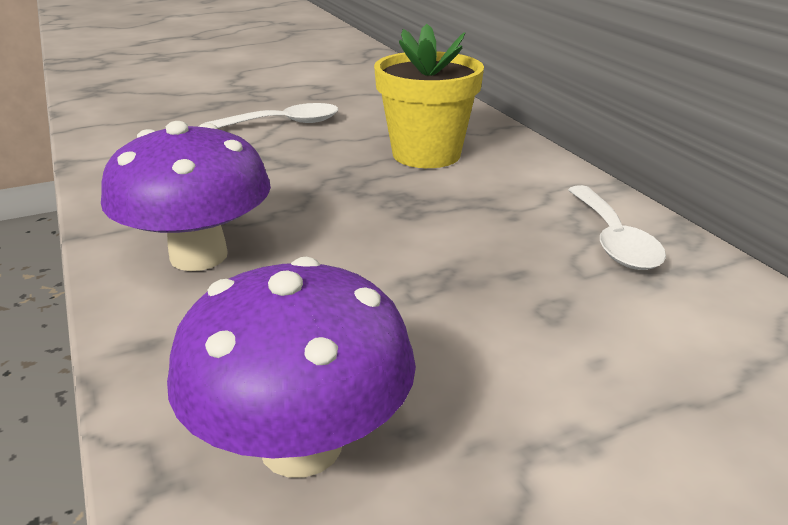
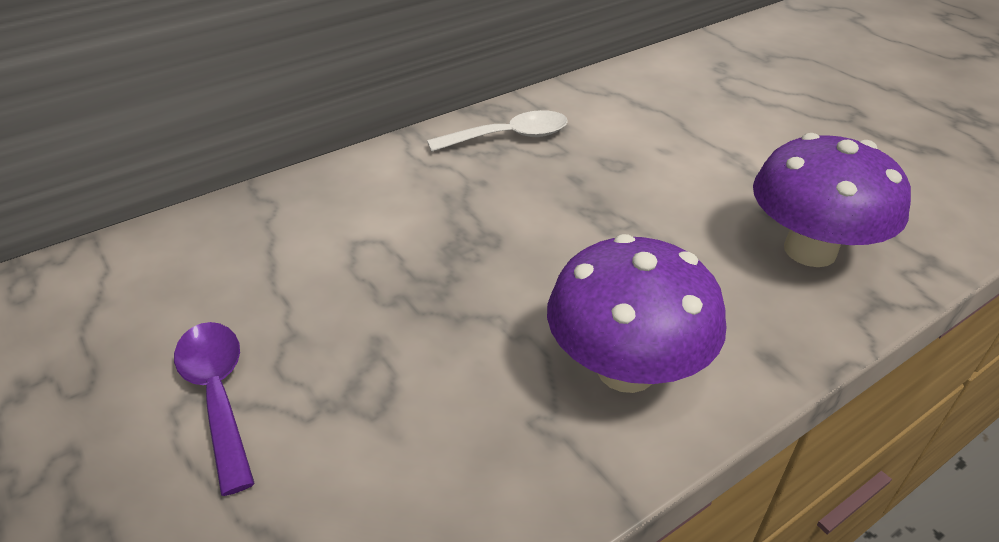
camera: 100 degrees left, 10 degrees up
(283, 124) = (218, 395): white spoon -> purple spoon
(426, 154) = (341, 241): yellow flower pot -> none

